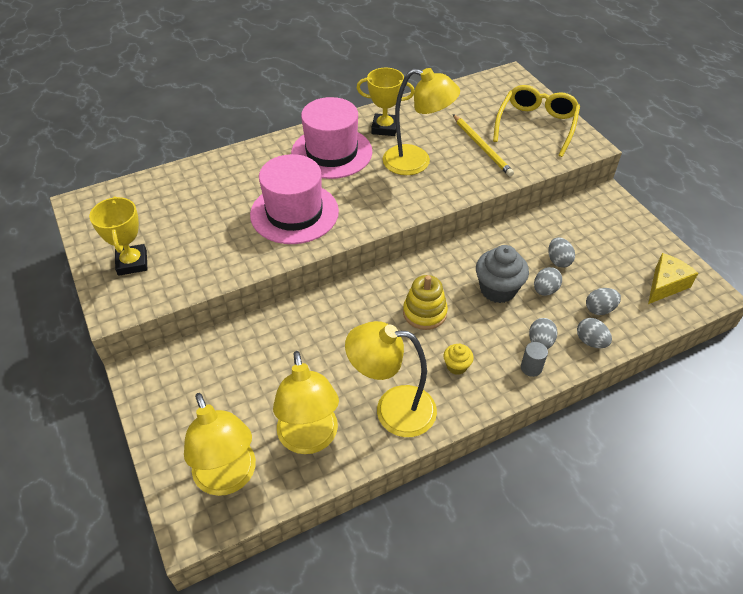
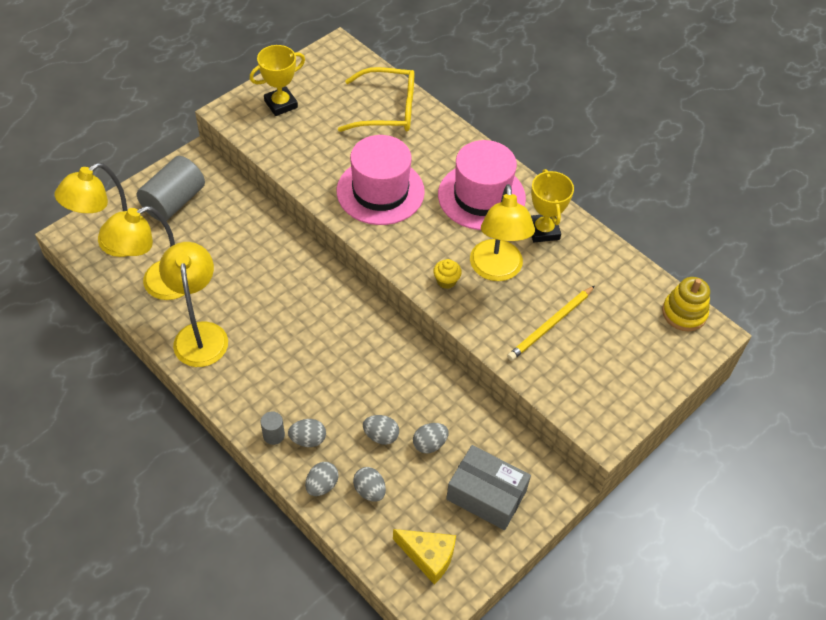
camera: 70 degrees right, 5 degrees up
(194, 405) = (174, 201): none -> grey cylinder
(424, 313) = (317, 336): yellow stacking toy -> yellow stacking toy (684, 313)
(456, 366) = (259, 373): yellow cupcake -> yellow cupcake (446, 281)
(498, 289) = (368, 393): grey cupcake -> none
(536, 125) = (617, 373): yellow glasses -> yellow glasses (386, 110)
(611, 238) = (486, 495): none -> grey box

